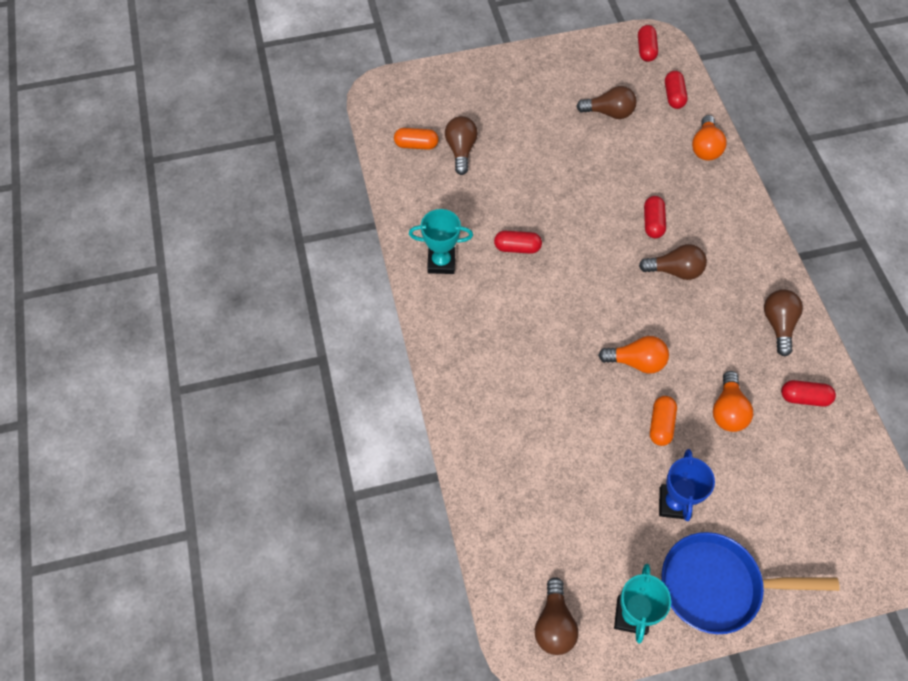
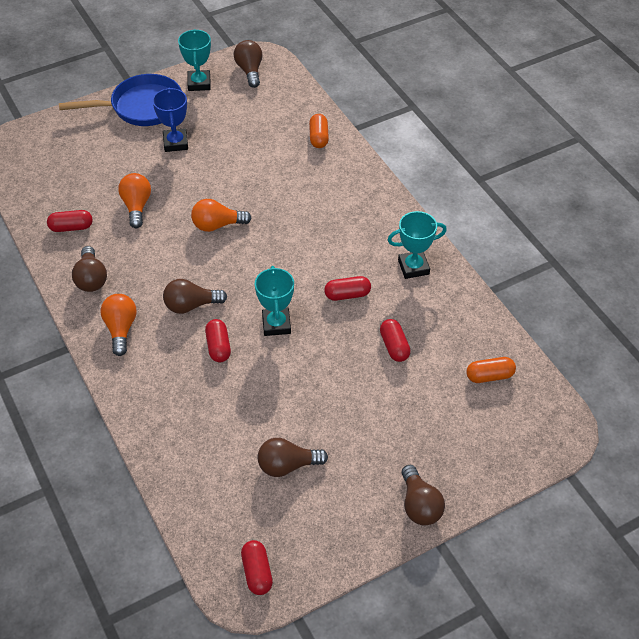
camera: 165 degrees right, 10 degrees down
(461, 150) = (439, 380): brown light bulb -> brown light bulb (419, 505)
(594, 232) = (276, 324): none -> turquoise trophy
(661, 425) = (191, 187): orange capsule -> orange capsule (318, 137)
(673, 96) = (212, 507): red capsule -> red capsule (394, 346)
(705, 147) = (169, 445): orange light bulb -> orange light bulb (121, 329)

